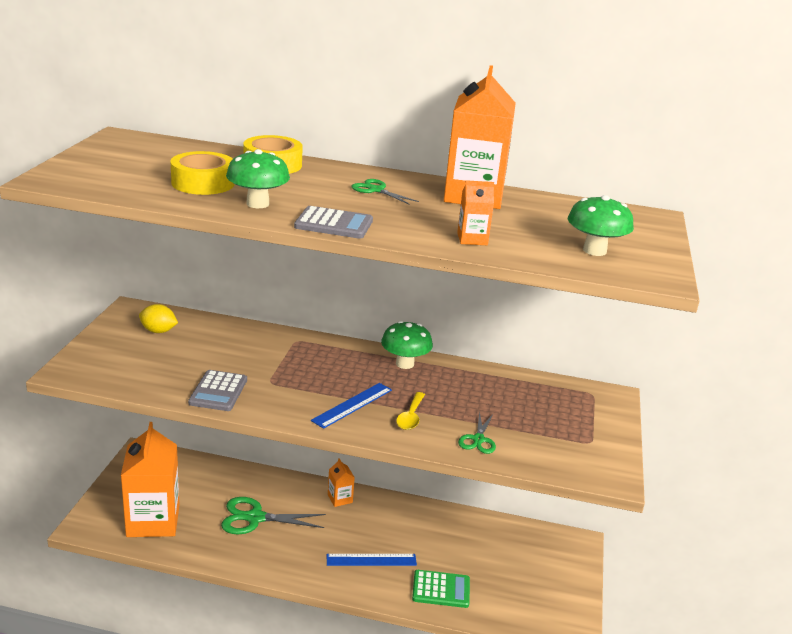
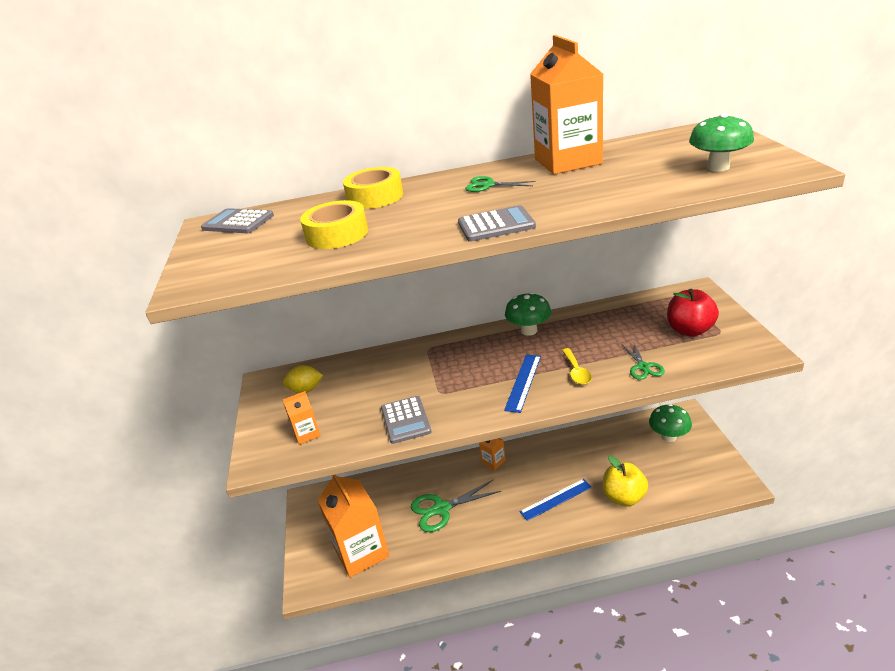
camera: 15 degrees left, 5 degrees up
(142, 144) = (238, 222): none -> grey calculator
(257, 204) = (409, 233): green mushroom -> green mushroom (669, 437)
(441, 589) = (624, 497): green calculator -> yellow apple
(472, 239) = (619, 194): orange carton -> orange carton (307, 434)
(561, 427) = (690, 330): none -> red apple

